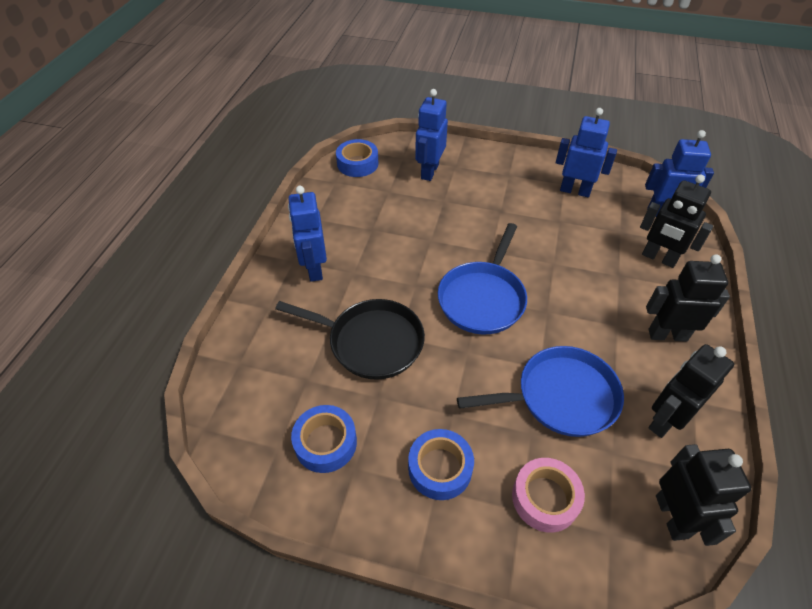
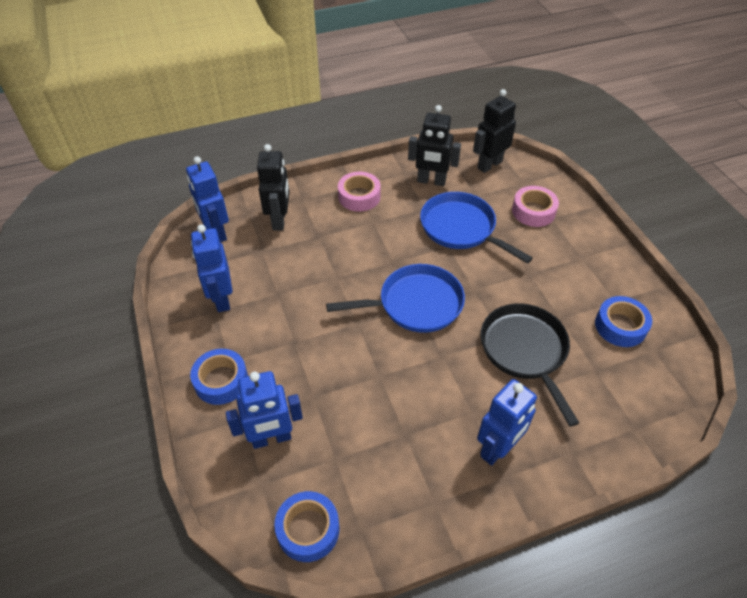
camera: 125 degrees left, 0 degrees up
(440, 468) = (568, 261): blue tape -> blue tape (221, 381)
(667, 335) = (359, 196): black robot -> pink tape

